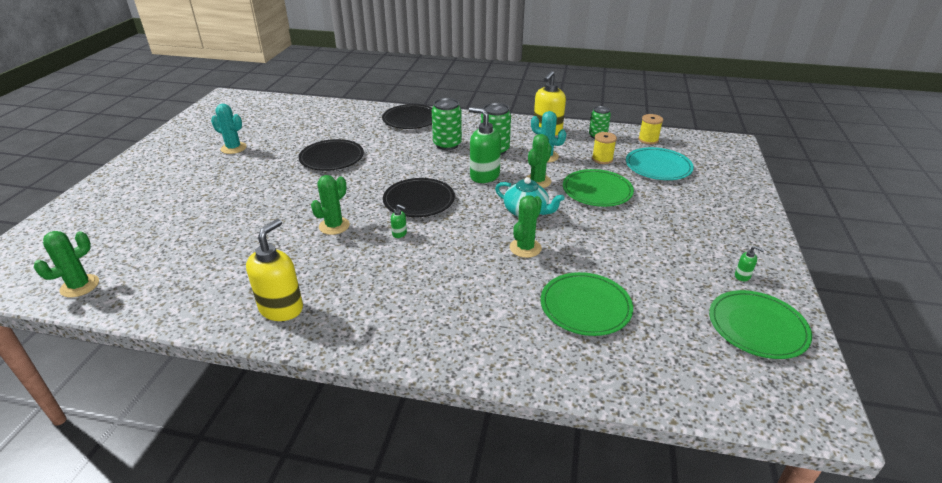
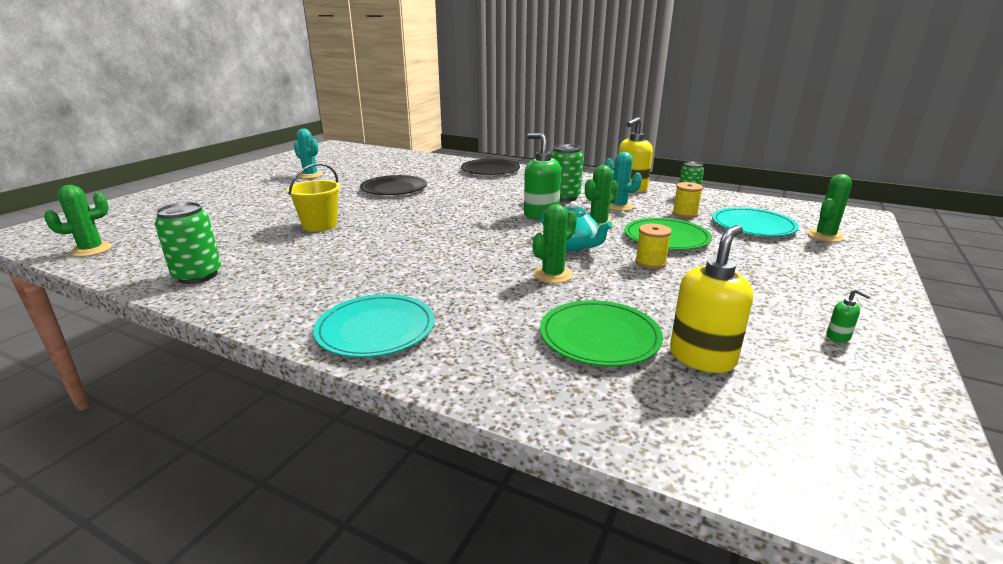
camera: 15 degrees right, 10 degrees down
(281, 308) = (253, 290): yellow soap dispenser -> yellow soap dispenser (702, 357)
(290, 218) = (320, 225): none -> yellow bucket
(334, 226) = (357, 235): green cactus -> green cactus (825, 236)
(399, 234) = (419, 248): green soap dispenser -> none
(414, 331) = (376, 329): none -> turquoise plate
(419, 200) = (458, 225): black plate -> none
(447, 145) = (515, 189): green can -> green can (197, 275)
(648, 140) = (749, 204): yellow spool -> yellow spool (650, 263)
(757, 327) = (847, 395): green plate -> none

